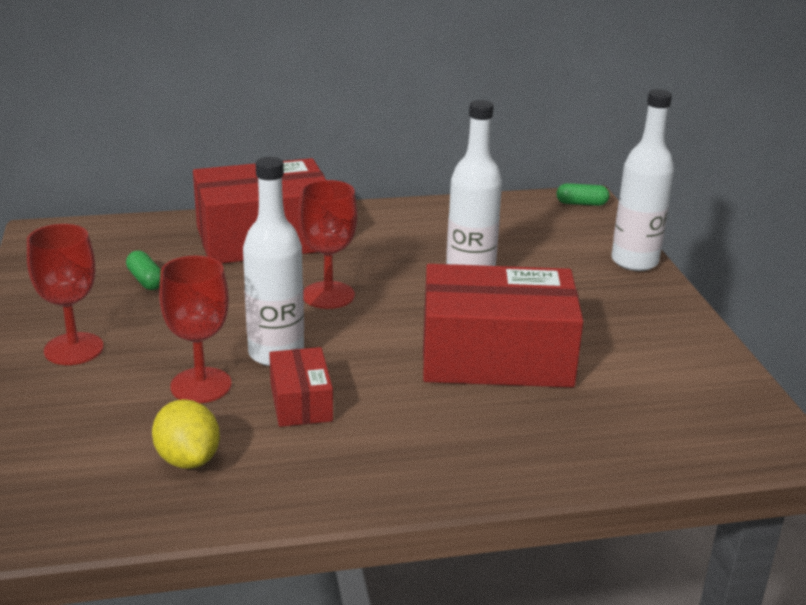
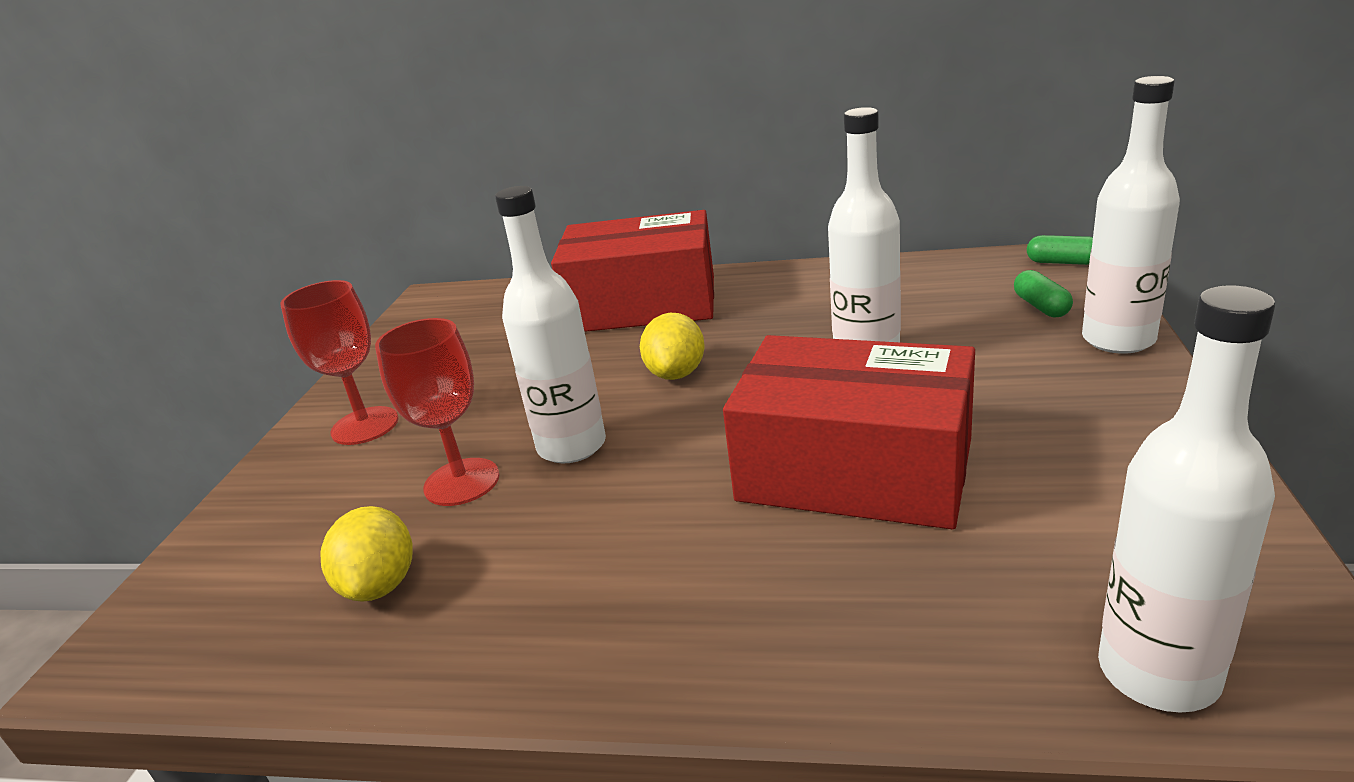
camera: 25 degrees right, 0 degrees up
(146, 280) = (490, 349): green capsule -> green capsule (1041, 306)
(300, 402) = (561, 516): red box -> none
(328, 295) = (676, 373): red goblet -> yellow lemon
(705, 449) = (1158, 673): none -> white bottle

